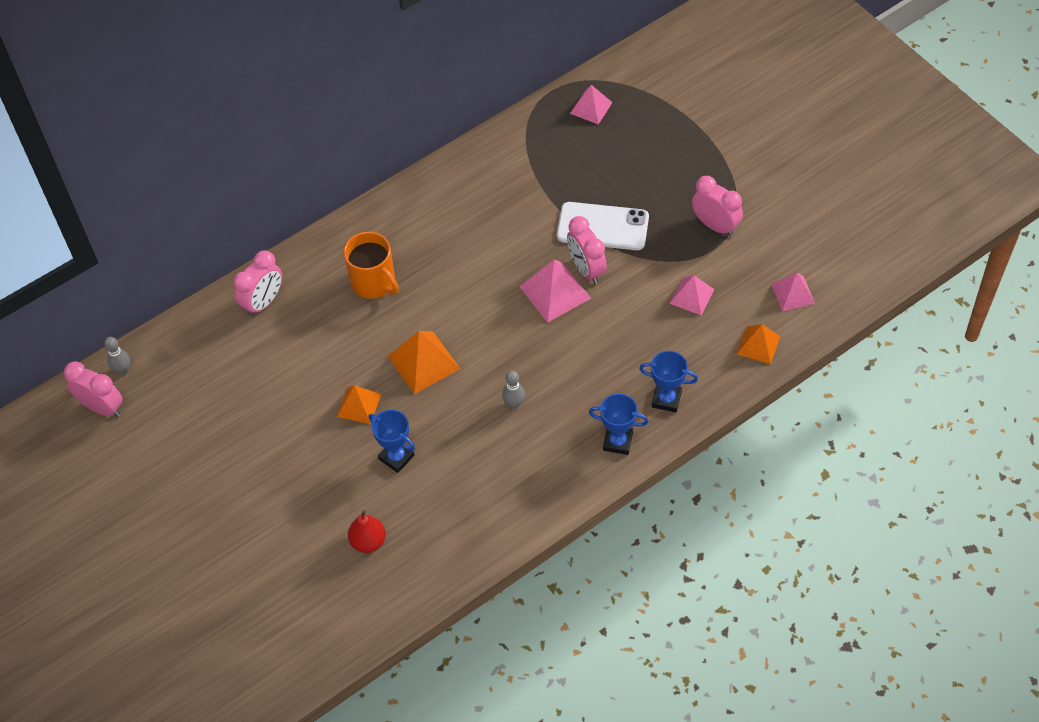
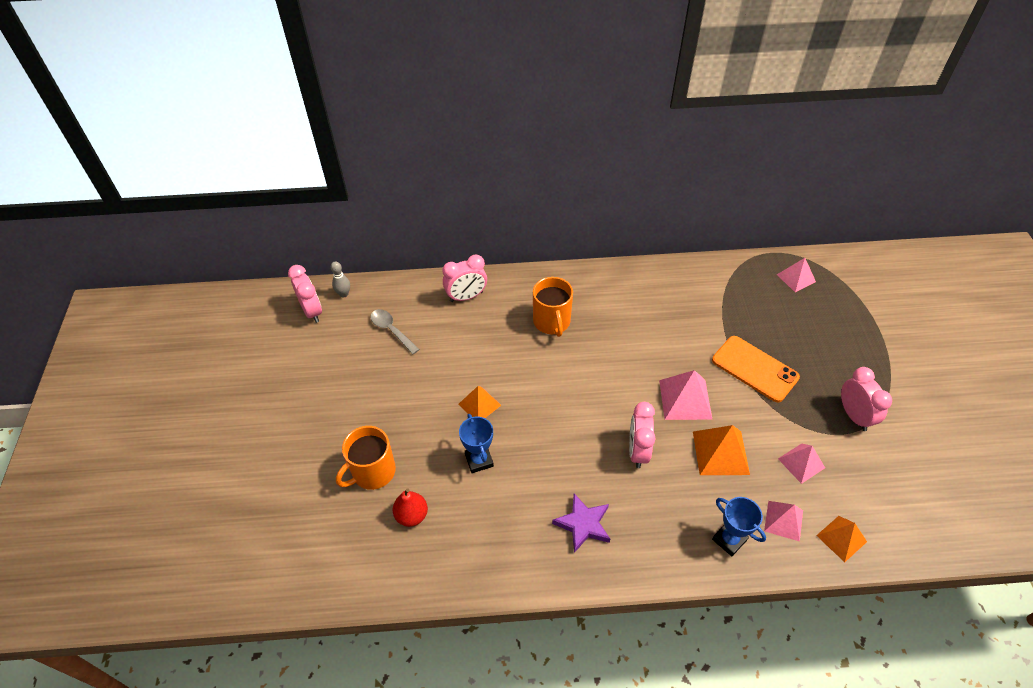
camera: 30 degrees right, 5 degrees down
(209, 381) = (391, 330): none -> grey spoon
(300, 526) = (373, 472): none -> orange mug
(423, 362) = (549, 398): orange pyramid -> orange pyramid (720, 452)
(514, 404) = (597, 470): grey bowling pin -> none
(532, 459) = (583, 524): none -> purple star
(586, 269) = (722, 395): pink clock -> pink clock (638, 451)
(602, 227) = (754, 369): white phone -> orange phone
(617, 442) = (664, 552): blue trophy -> none
(793, 293) = (898, 510): pink pyramid -> pink pyramid (783, 520)

